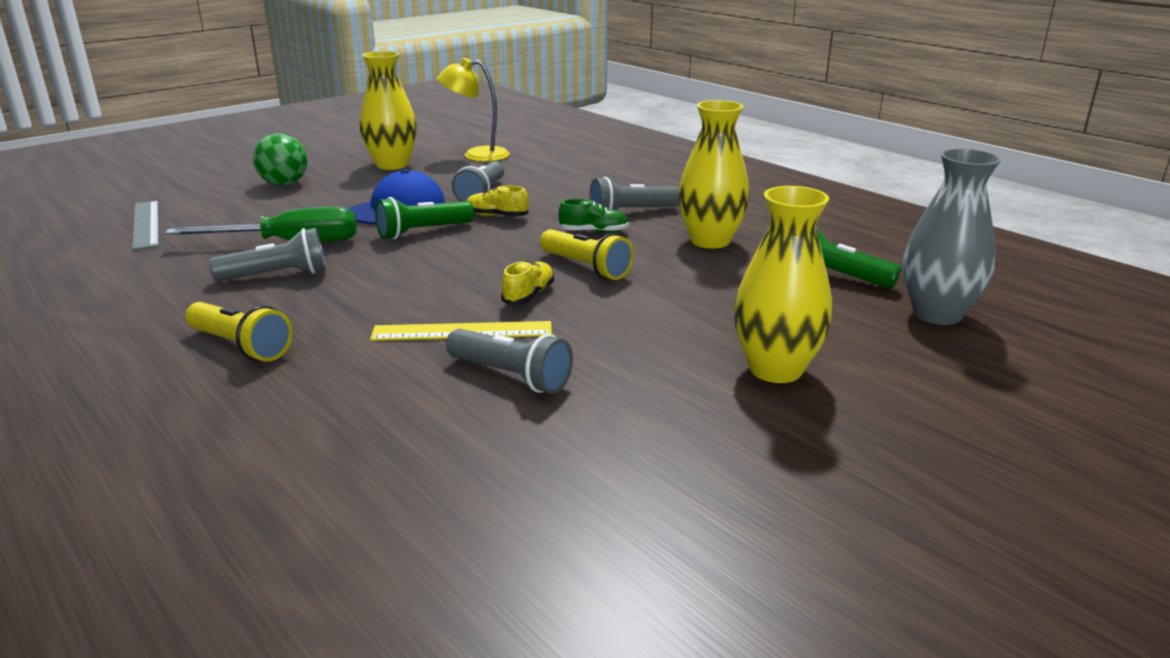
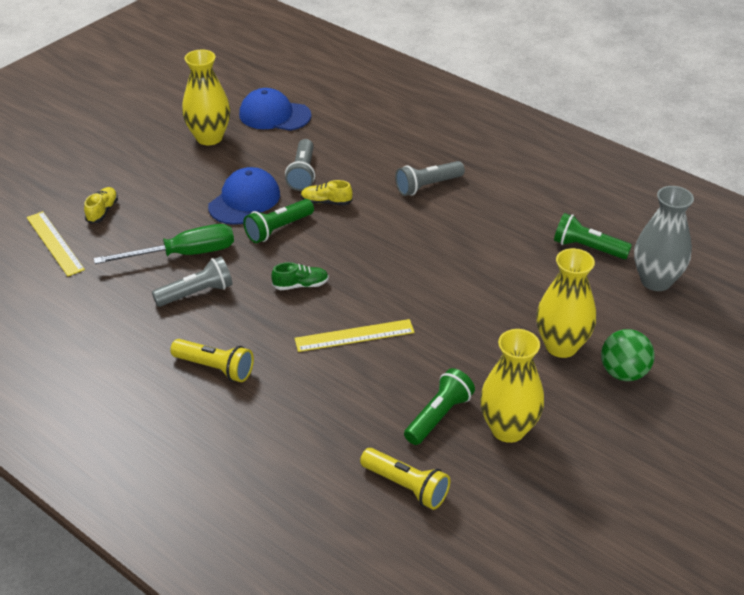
camera: 10 degrees left, 15 degrees up
(146, 224) = (55, 243): grey ruler -> yellow ruler
(284, 184) = (133, 176): green ball -> green ball (623, 373)
(476, 155) = (274, 115): yellow lamp -> blue cap
(511, 376) = (402, 373): grey flashlight -> none
(528, 295) = (384, 293): yellow shoe -> yellow shoe (102, 211)
(545, 433) = (439, 416): none -> green flashlight
(586, 268) = (414, 258): yellow flashlight -> yellow flashlight (406, 486)
(594, 232) = (407, 214): green shoe -> green shoe (300, 285)
(710, 241) = (494, 216): yellow vase -> yellow vase (508, 429)

